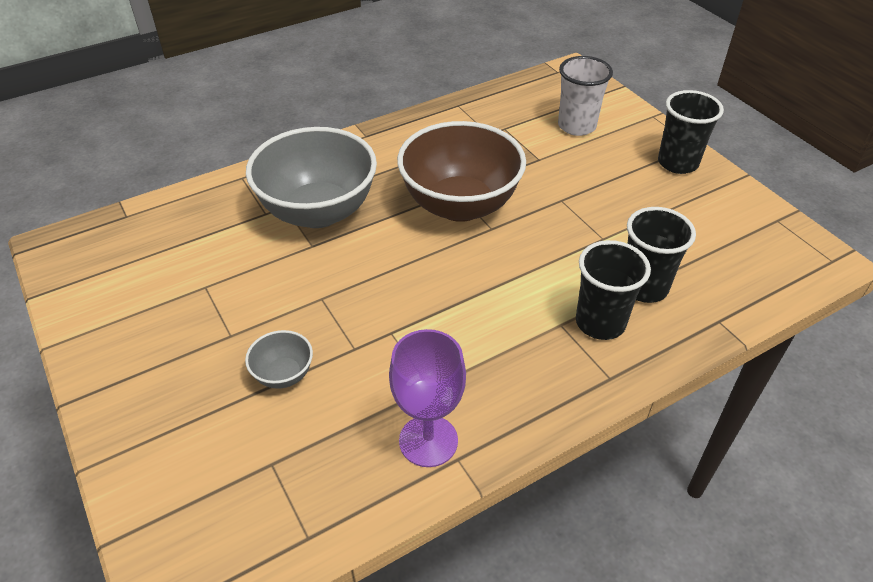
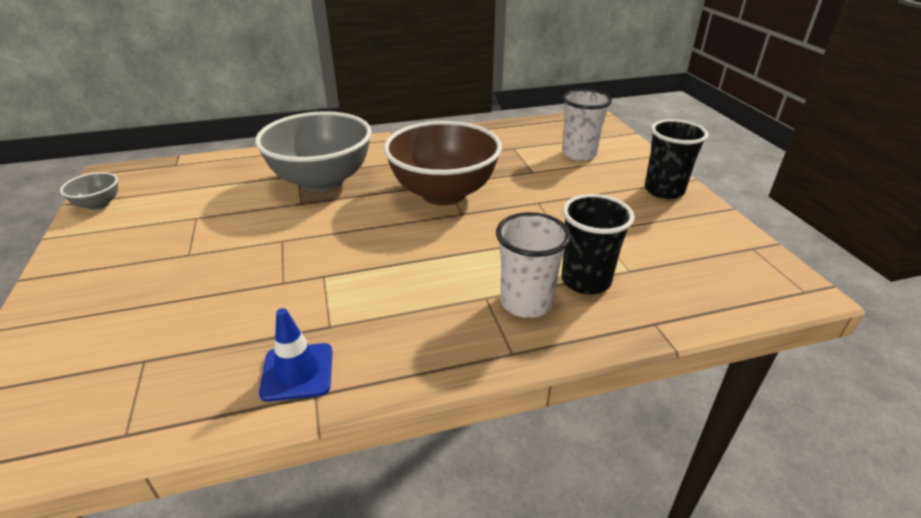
camera: 15 degrees right, 10 degrees down
(283, 374) = (208, 291): grey bowl -> grey bowl (98, 205)
(428, 441) = (297, 372): purple goblet -> blue traffic cone
(600, 323) = (526, 303): black cup -> white cup

